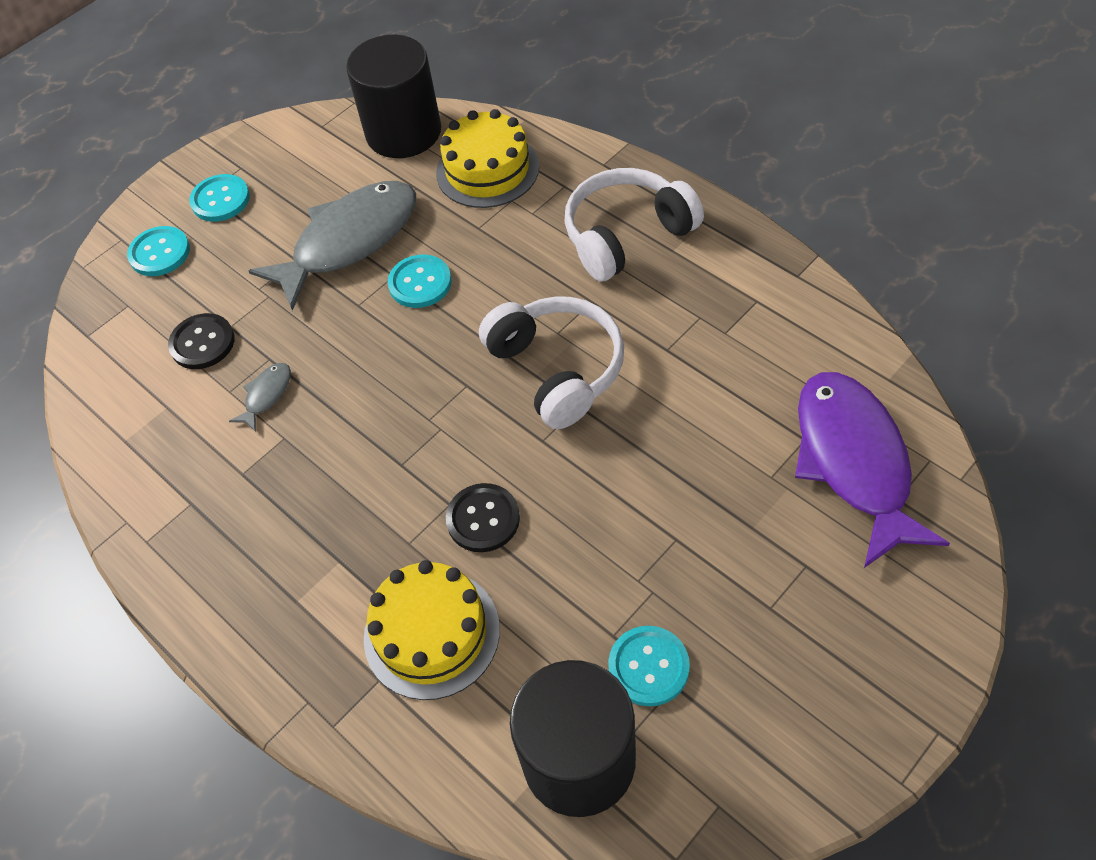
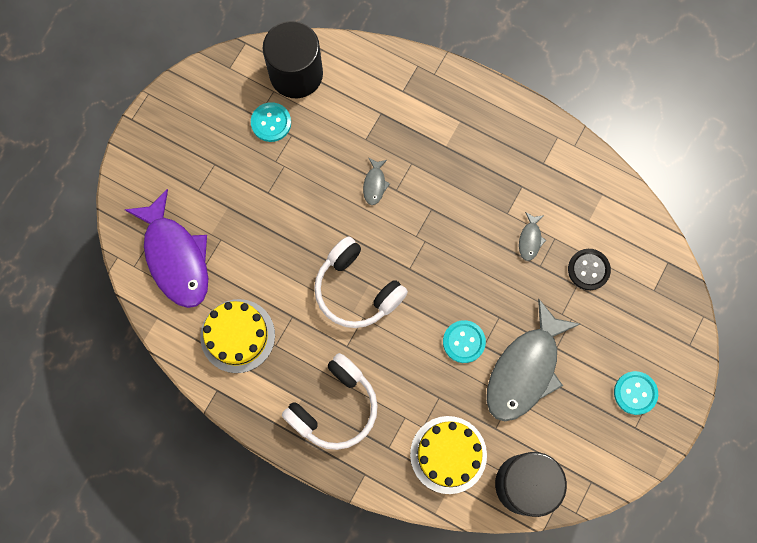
camera: 160 degrees right, 20 degrees up
(159, 253) = (655, 337): turquoise button -> none
(431, 633) = (383, 118): yellow cake -> yellow cake (237, 336)
(483, 519) = (375, 184): black button -> grey fish

